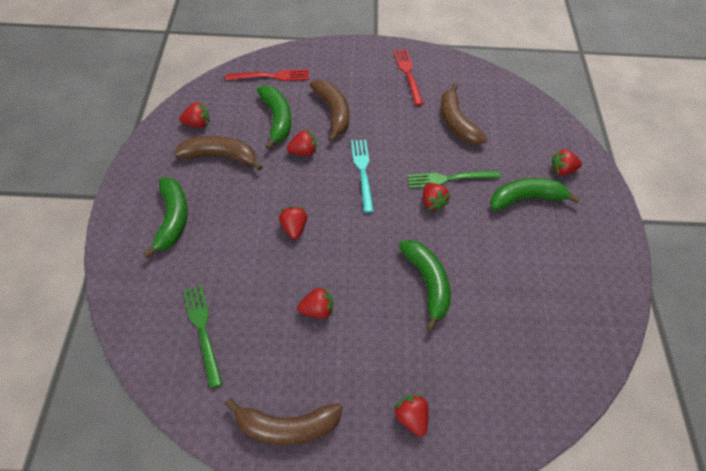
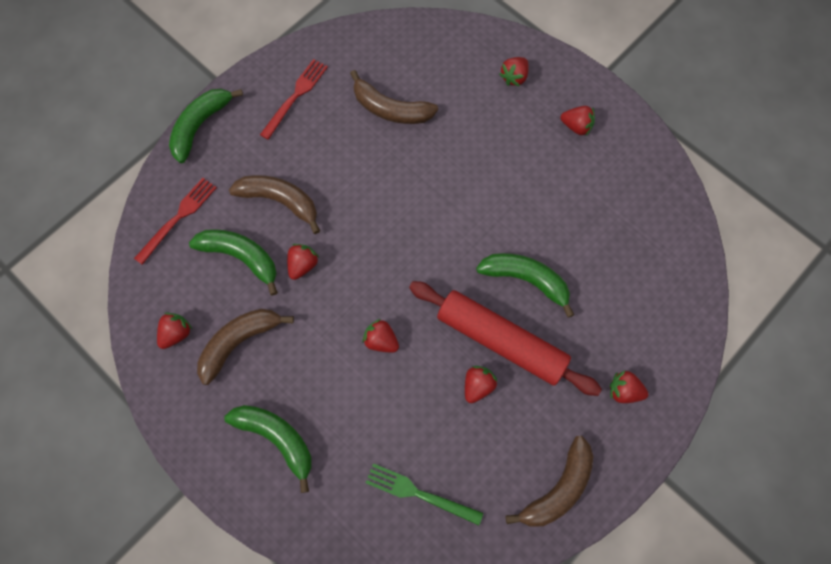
camera: 45 degrees left, 15 degrees up
(362, 172) = (372, 234): turquoise fork -> none
(365, 300) = (501, 341): none -> red rolling pin
(408, 74) = (295, 96): red fork -> red fork turned 90 degrees clockwise
(432, 202) = (455, 206): red strawberry -> red strawberry (576, 126)
(449, 179) = (443, 171): green fork -> none
(526, 198) = (516, 131): green banana -> green banana (200, 126)

